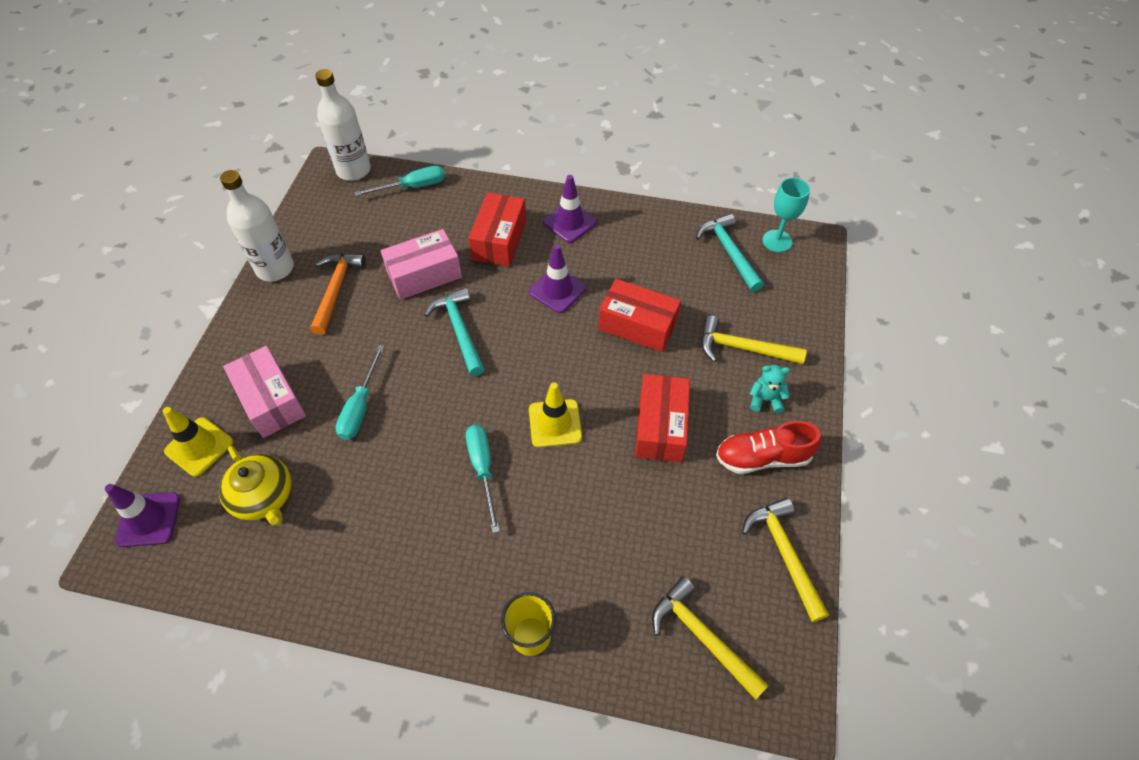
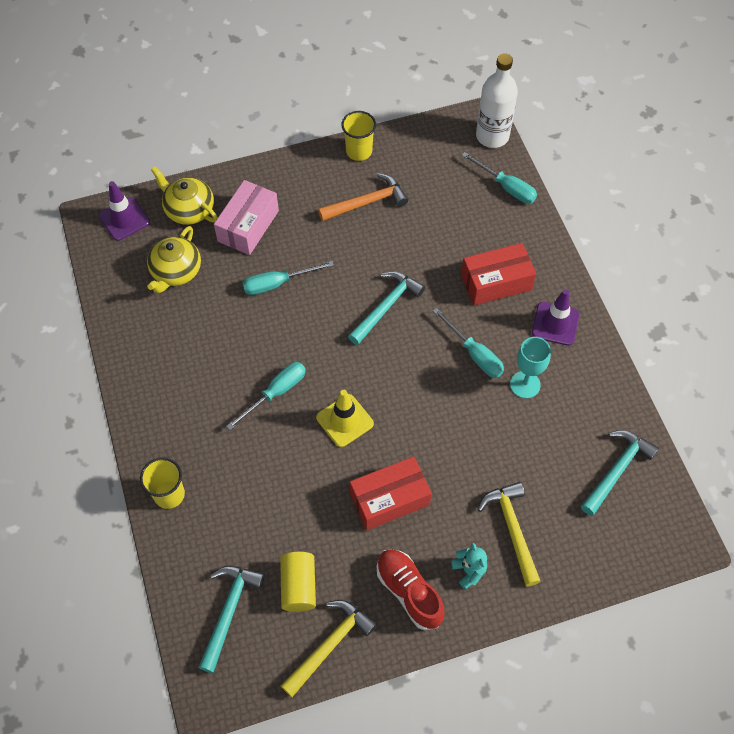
camera: 60 degrees right, 5 degrees up
(199, 447) = (189, 209): yellow traffic cone -> yellow teapot
(275, 268) = (359, 151): white bottle -> yellow cup
(424, 275) = (422, 251): pink box -> none
(557, 290) = (474, 354): purple traffic cone -> turquoise screwdriver
(637, 325) = (479, 433): red box -> none
(702, 637) = (229, 612): yellow hammer -> turquoise hammer
(708, 552) = (299, 586): none -> yellow cylinder
(777, 241) = (662, 506): turquoise goblet -> turquoise goblet (525, 384)

